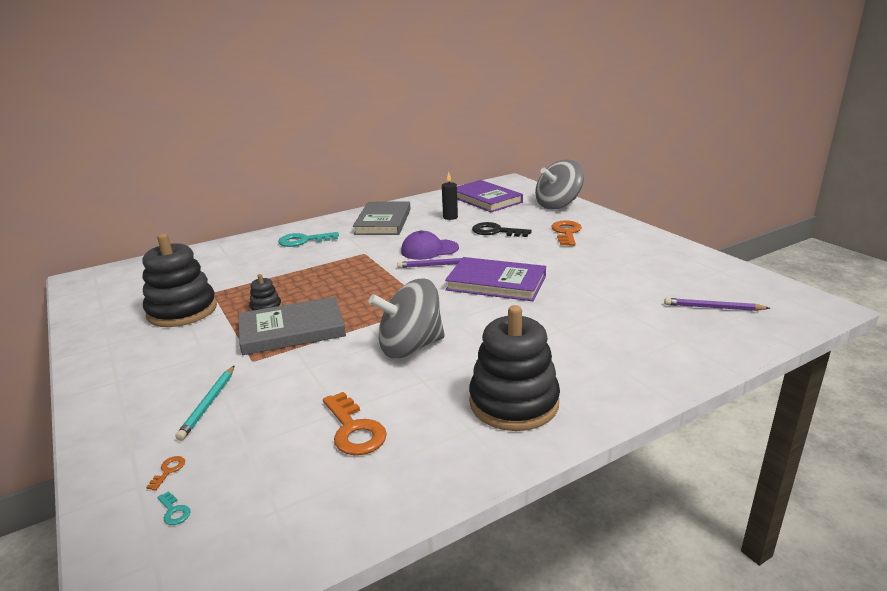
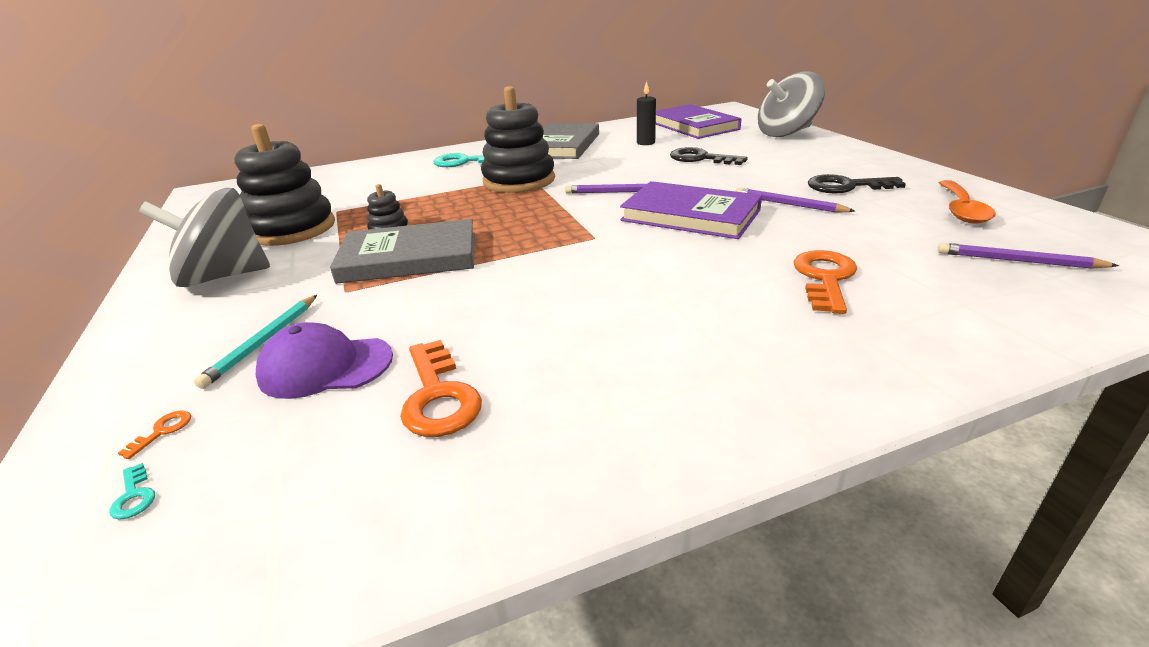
camera: 10 degrees right, 5 degrees up
(410, 347) = (554, 287): grey spinning top -> grey spinning top (224, 276)
(429, 250) = (611, 175): purple cap -> purple cap (325, 367)
(514, 403) = (688, 378): black stacking toy -> black stacking toy (519, 181)
(565, 270) = (788, 204): none -> purple pencil
(566, 232) = (794, 162): orange key -> orange key (824, 278)
(604, 253) = (846, 186): none -> black key
(681, 270) = (961, 210): none -> orange spoon

